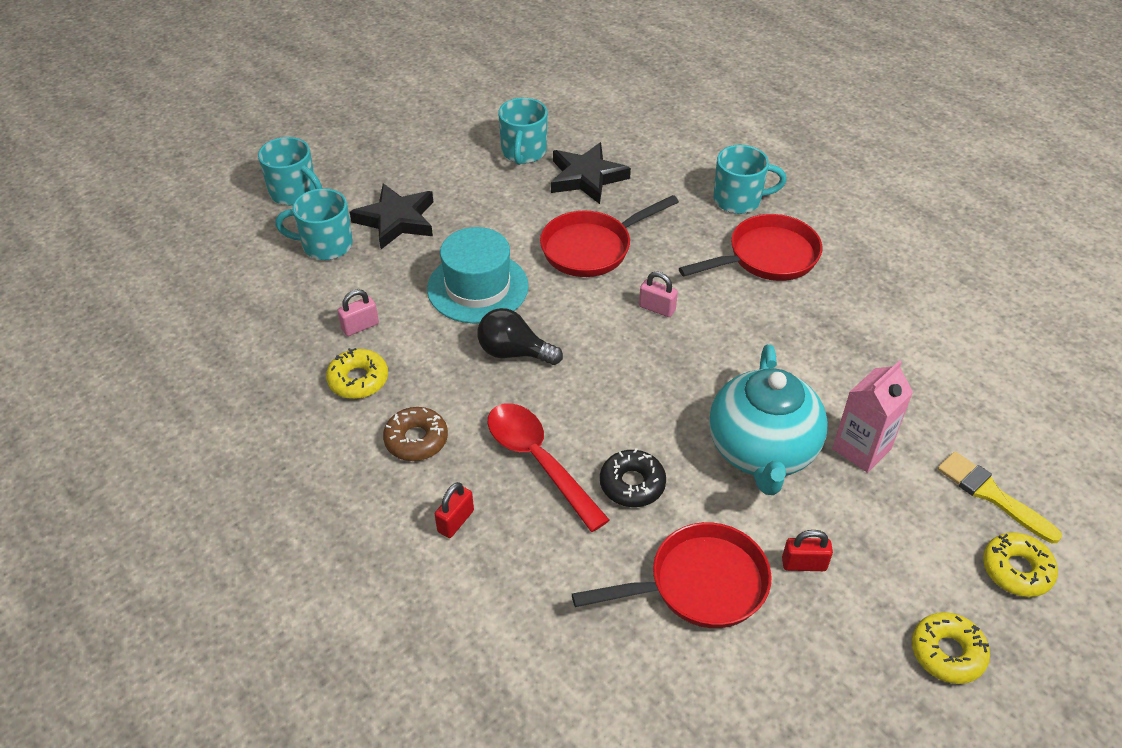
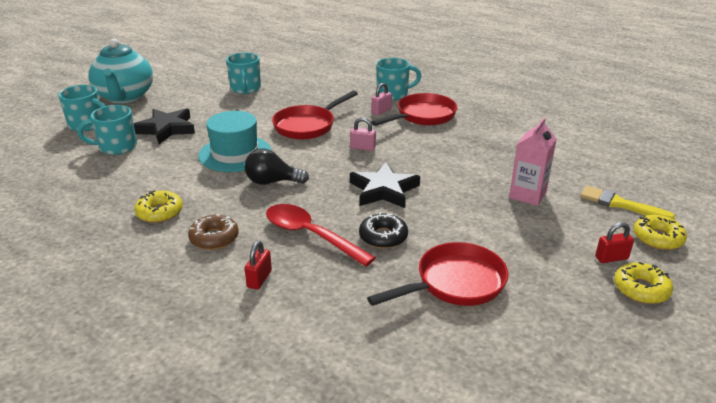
camera: 15 degrees left, 15 degrees down
(360, 326) = (153, 184): pink padlock -> pink padlock (381, 111)
(586, 177) = (292, 95): black star -> black star (384, 190)
(762, 452) = (464, 206): turquoise teapot -> turquoise teapot (125, 97)
(804, 564) = (521, 259): red padlock -> red padlock (611, 258)

